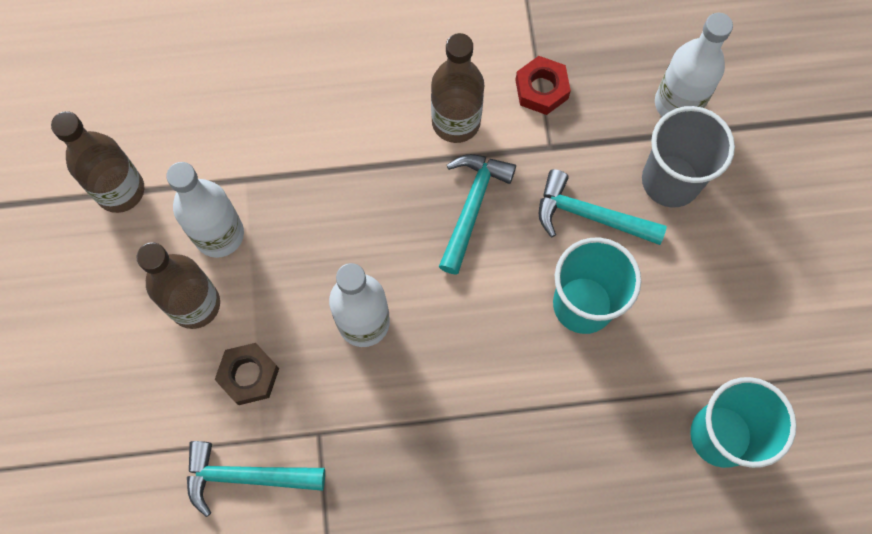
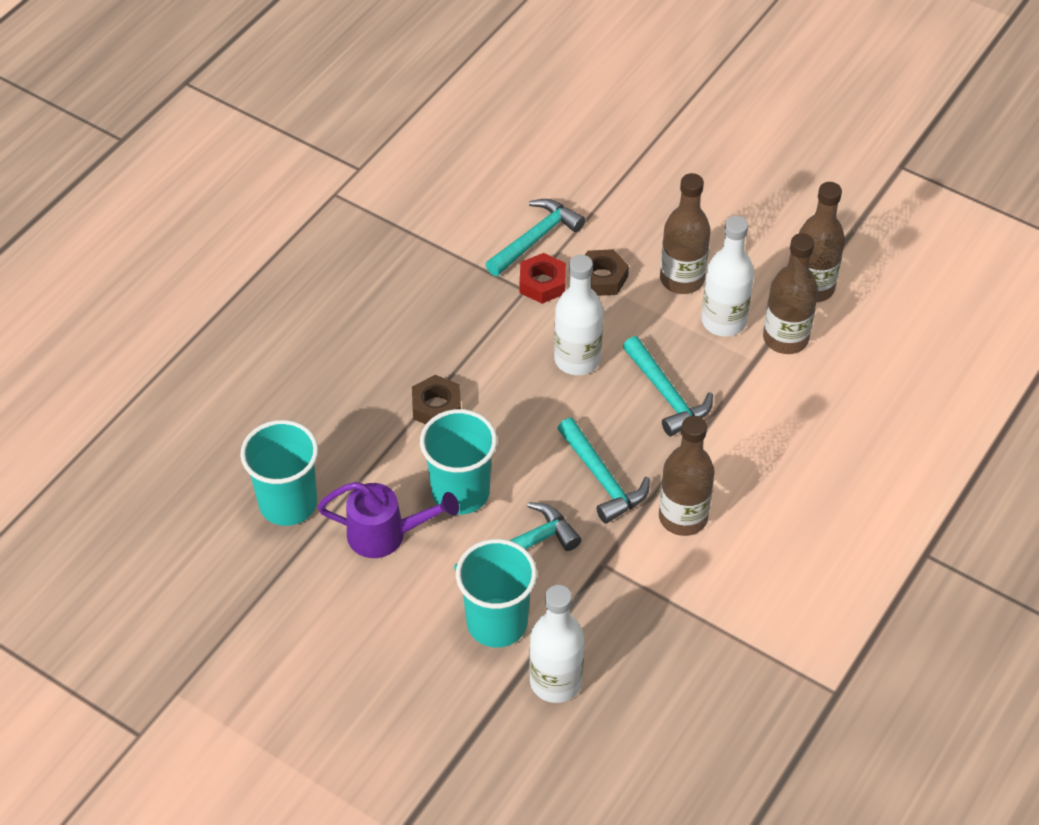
camera: 130 degrees right, 20 degrees down
(200, 172) = (785, 338): none -> brown bottle
(342, 221) = (666, 394): none -> turquoise hammer
(516, 398) = (436, 407): none -> brown nut
(541, 89) = (658, 595): red nut -> red nut (542, 283)
(670, 181) = (497, 623): grey cup -> turquoise cup
(675, 328) = (386, 535): none -> purple watering can

